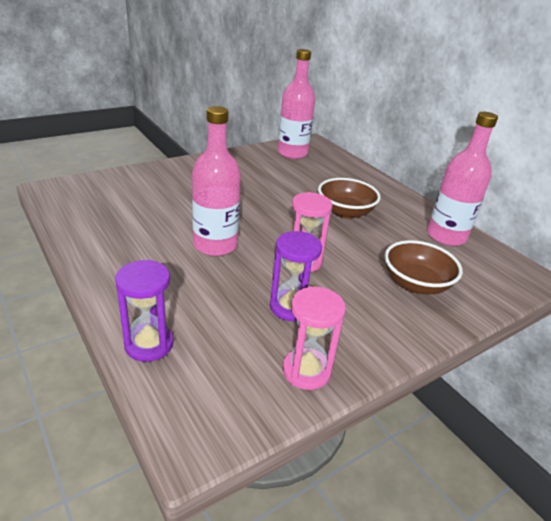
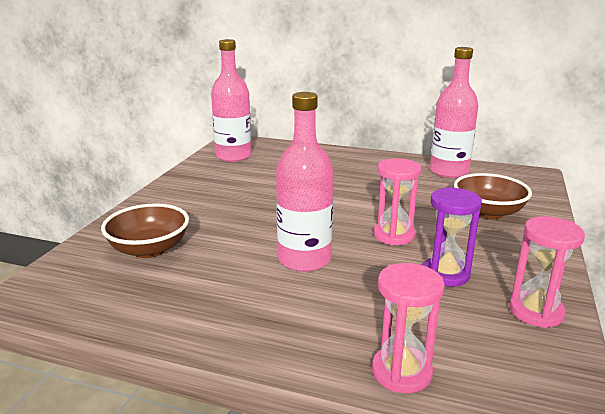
camera: 35 degrees left, 10 degrees down
(149, 344) = (401, 372): purple hourglass -> pink hourglass
(345, 212) = (357, 185): brown bowl -> brown bowl (149, 249)

